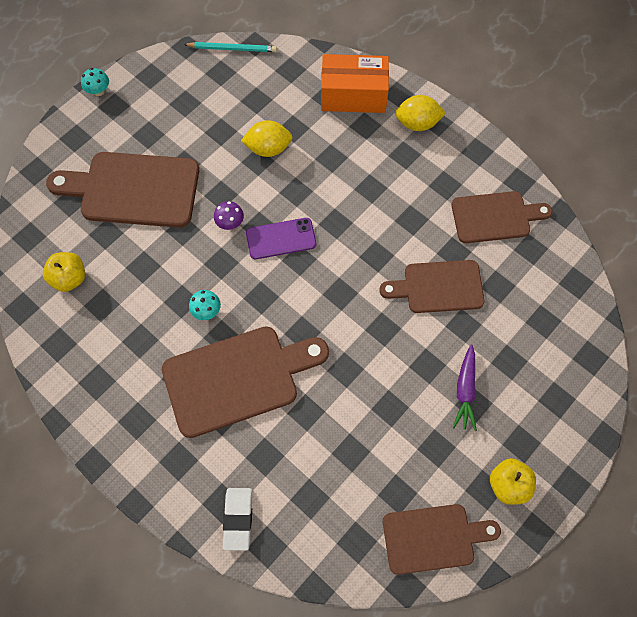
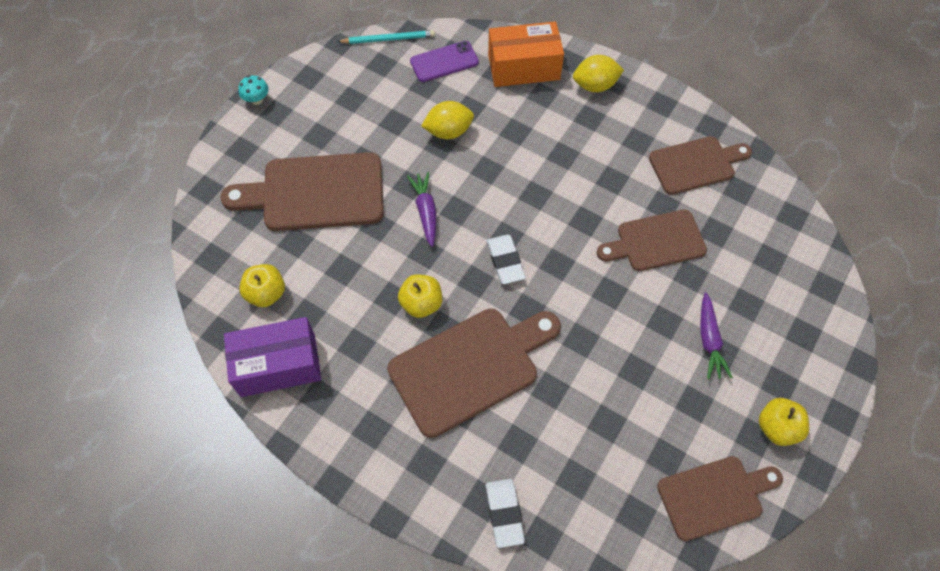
camera: 10 degrees left, 5 degrees down
(66, 347) = (278, 365): none -> purple box
(207, 311) = (421, 304): turquoise mushroom -> yellow apple
(230, 223) = (426, 211): purple mushroom -> purple carrot
(281, 239) = (482, 219): purple phone -> purple phone (444, 62)
(292, 283) = (505, 261): none -> white eraser

